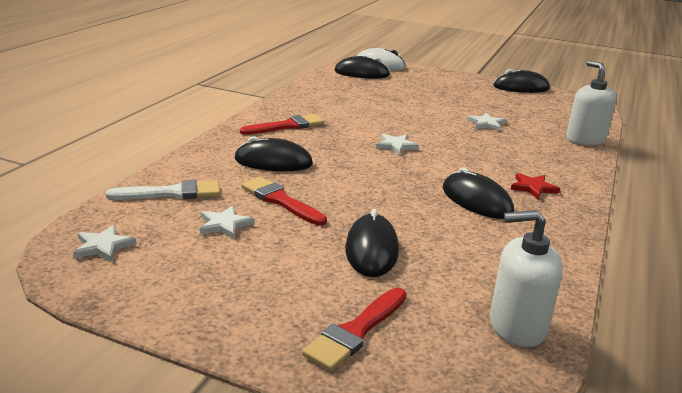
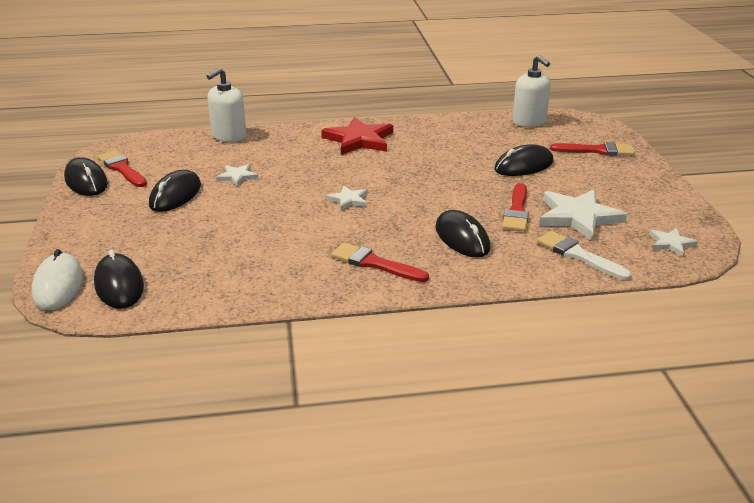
camera: 120 degrees left, 5 degrees up
(224, 224) = (578, 217): white star -> white star, size x1.95
(476, 200) = (408, 152): black mouse -> black mouse (175, 195)
(533, 188) = (359, 140): red star -> red star, size x1.95
(536, 98) = (122, 168): none -> red brush

